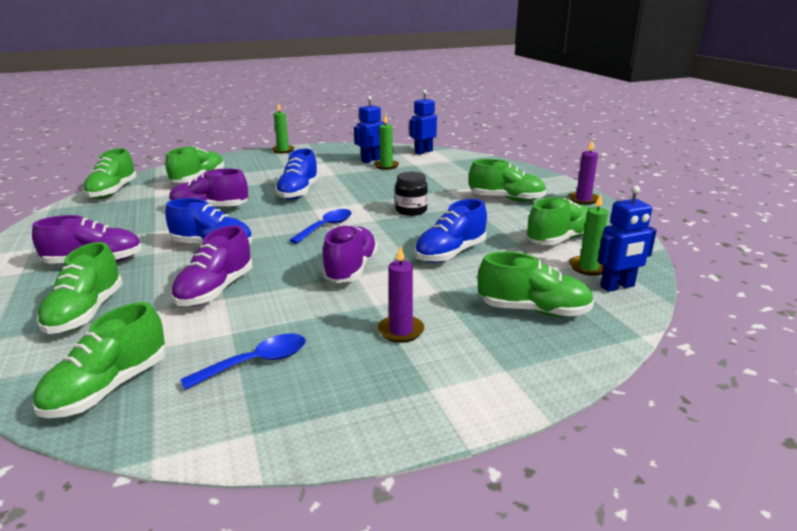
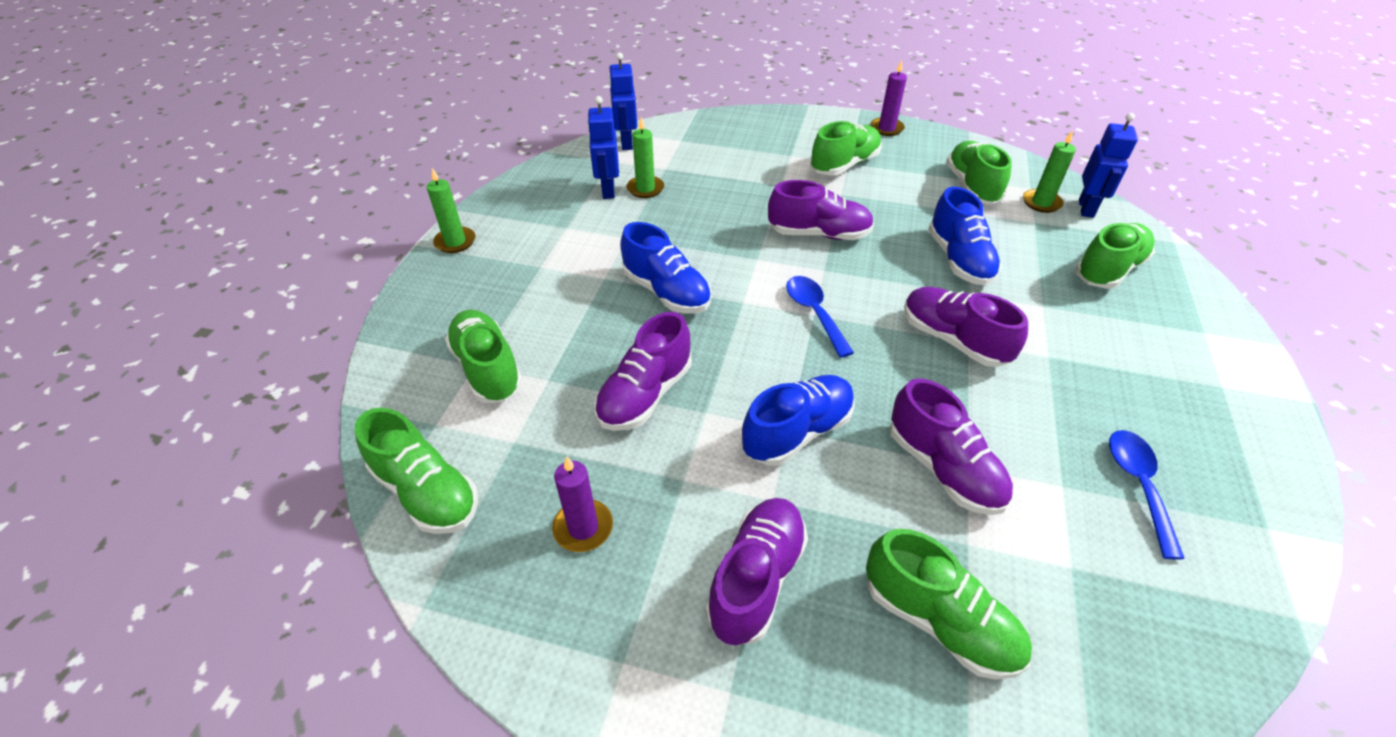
camera: 55 degrees left, 20 degrees up
(108, 388) = (1153, 630): green shoe -> none
(401, 331) = (1112, 361): purple candle -> purple candle (583, 527)
(411, 210) = (819, 234): black jar -> purple shoe

